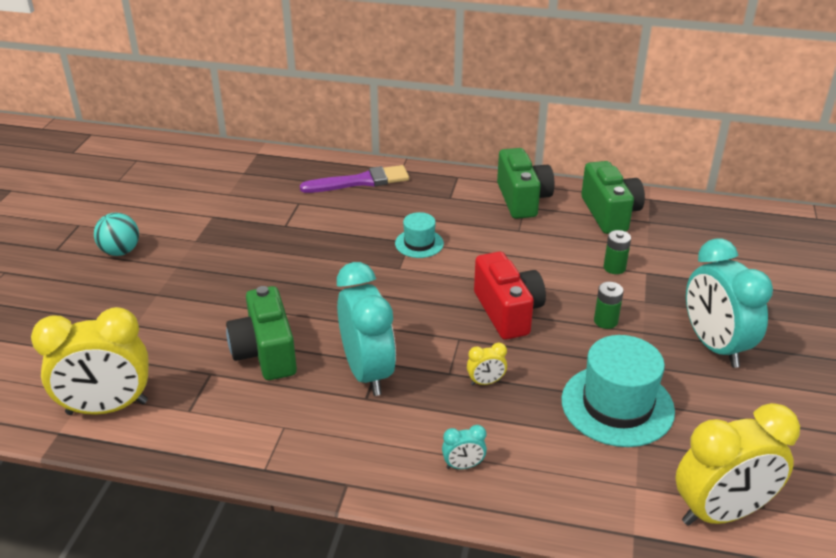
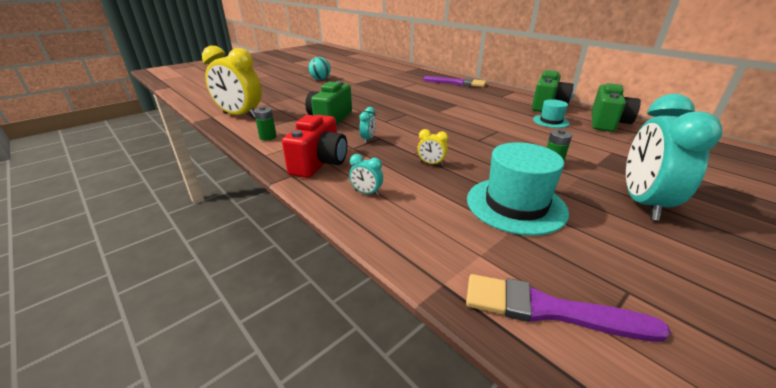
camera: 35 degrees right, 5 degrees down
(367, 372) = (368, 139): turquoise clock -> turquoise clock, size x0.41
(419, 243) = (461, 106): turquoise hat -> turquoise hat (550, 121)
(508, 312) = (483, 141): red camera -> red camera (319, 163)
(614, 268) = (586, 144): green battery -> green battery (268, 137)
(721, 512) = (548, 310): yellow clock -> purple brush

